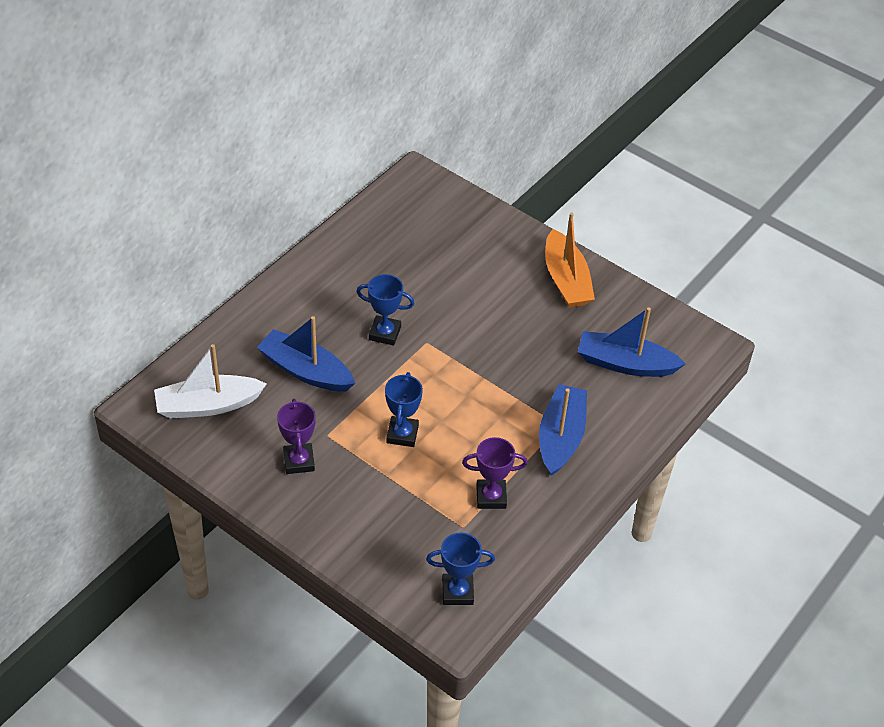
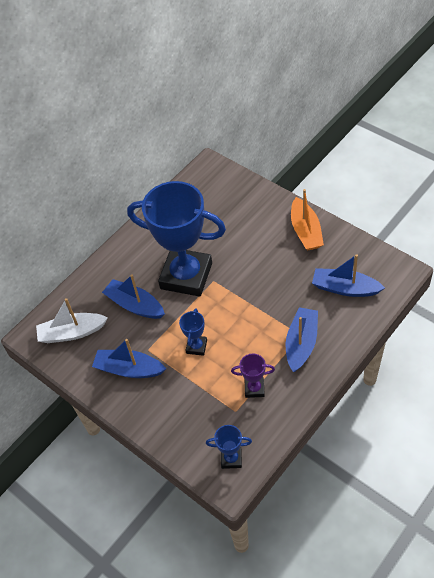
camera: 10 degrees right, 5 degrees up
(299, 461) = (129, 369): purple trophy -> blue boat
(385, 333) = (186, 276): blue trophy -> blue trophy, size x2.47

